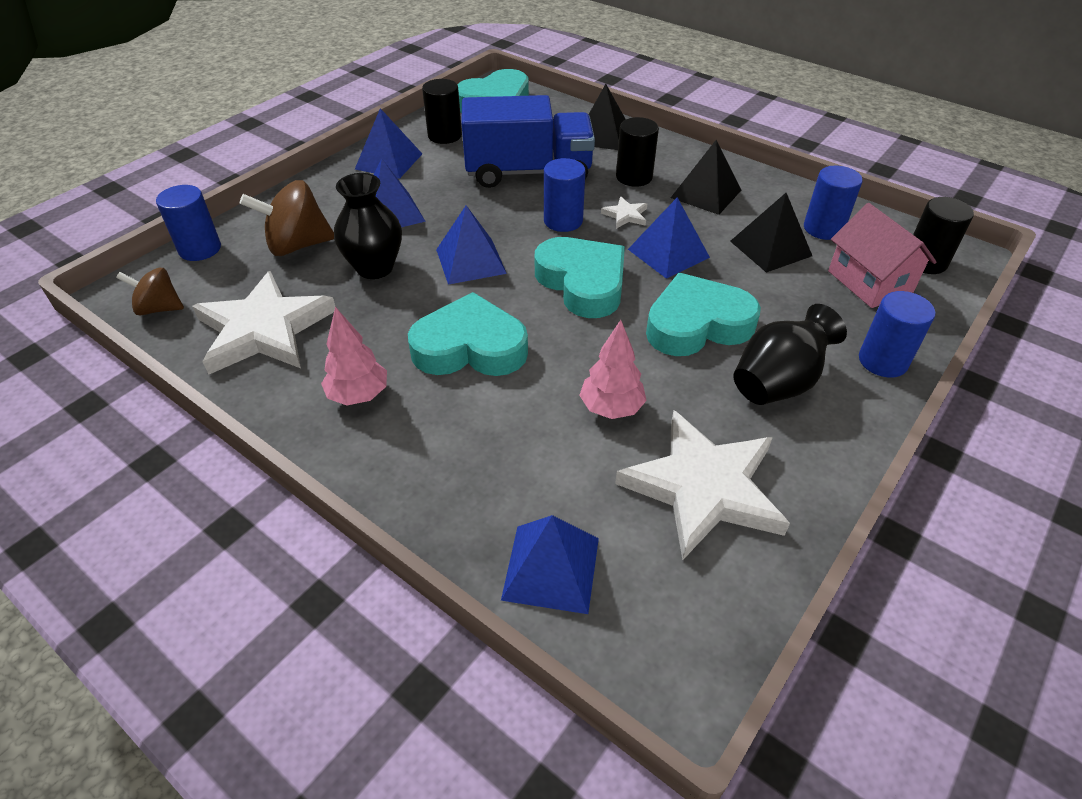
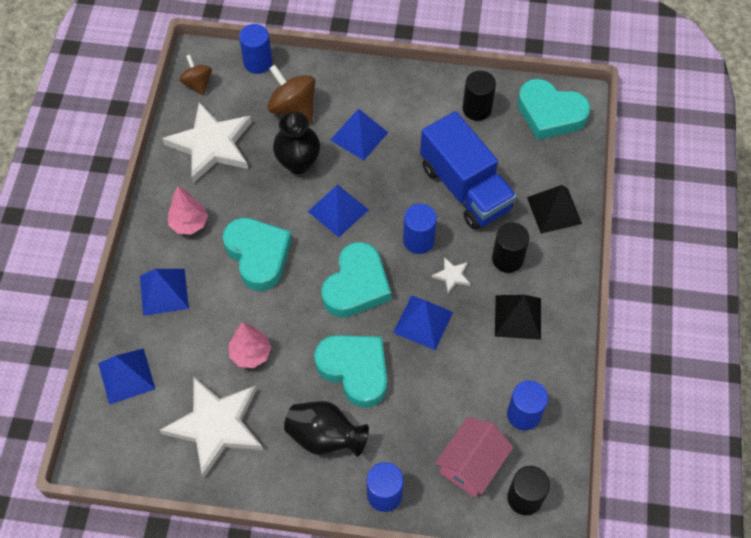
camera: 60 degrees right, 15 degrees up
(388, 161) = (418, 96): blue pyramid -> blue pyramid (164, 292)
(770, 248) = (472, 386): black pyramid -> none

